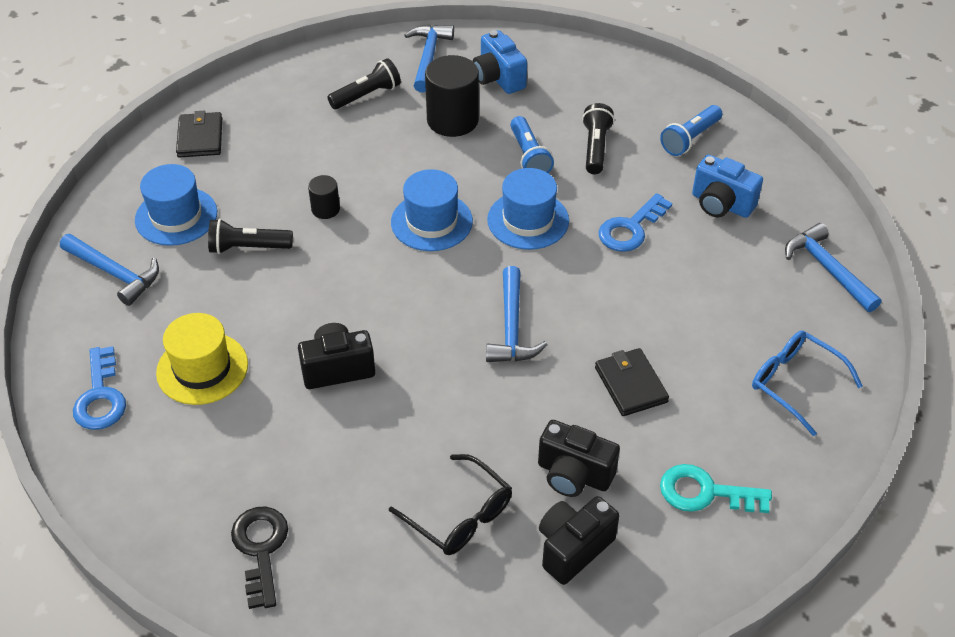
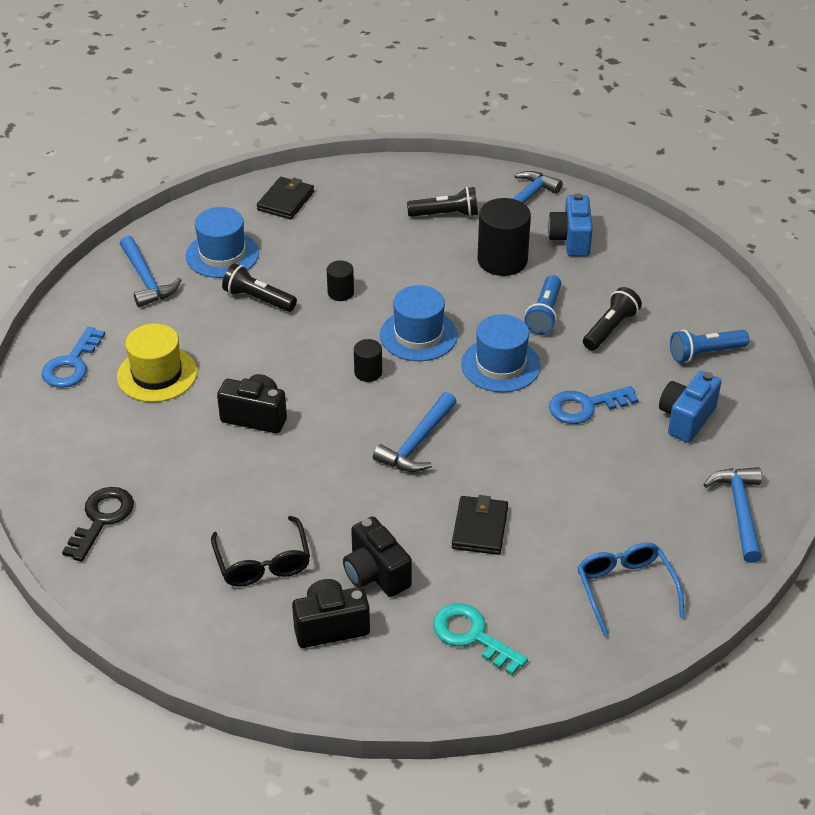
camera: 30 degrees right, 5 degrees down
(413, 278) = (368, 372): none -> black cylinder
(721, 204) = (686, 419): blue camera -> blue camera turned 60 degrees clockwise

